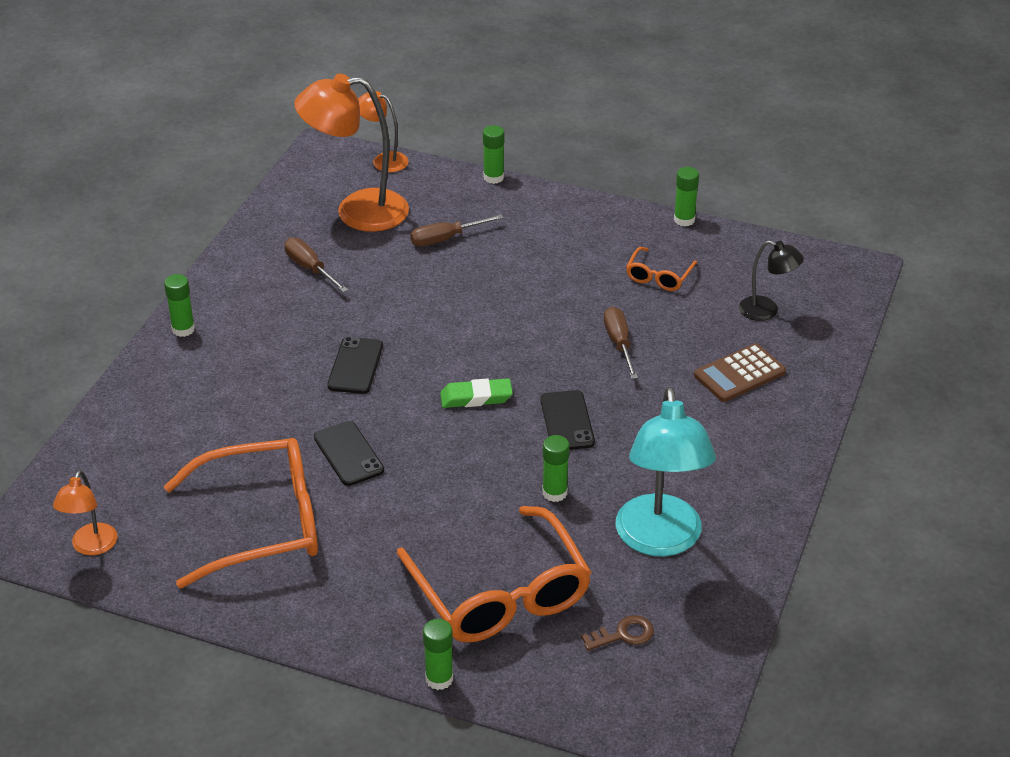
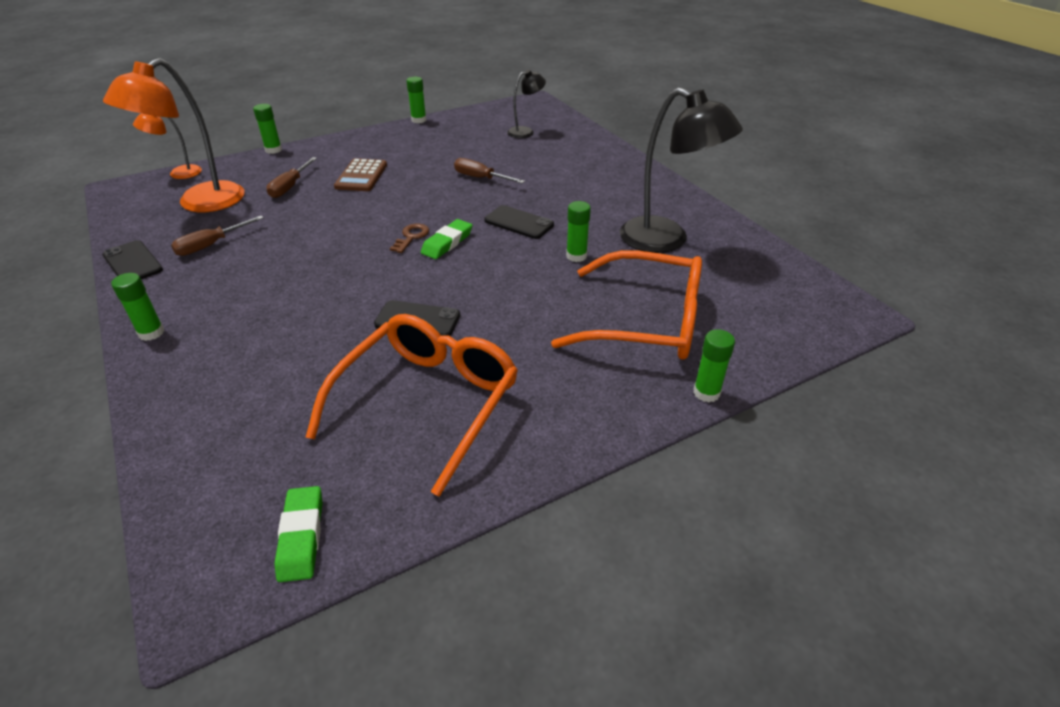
camera: 50 degrees left, 0 degrees up
(91, 547) = (301, 536): orange lamp -> green eraser
(310, 268) = (211, 245): brown screwdriver -> brown screwdriver turned 45 degrees counterclockwise
(355, 366) = (337, 273): black phone -> black phone (133, 262)
(623, 634) = (738, 291): brown key -> brown key (411, 237)
(659, 276) = (448, 144): orange glasses -> none
(660, 540) = (666, 240): turquoise lamp -> black lamp
(739, 374) = (561, 158): brown calculator -> brown calculator (361, 176)

